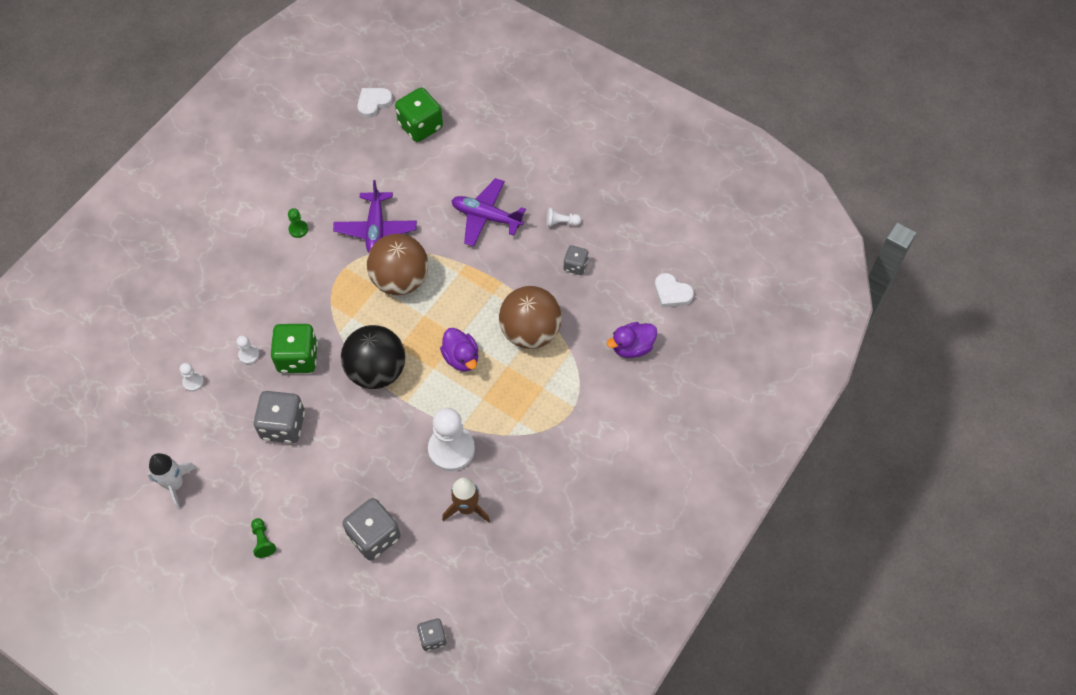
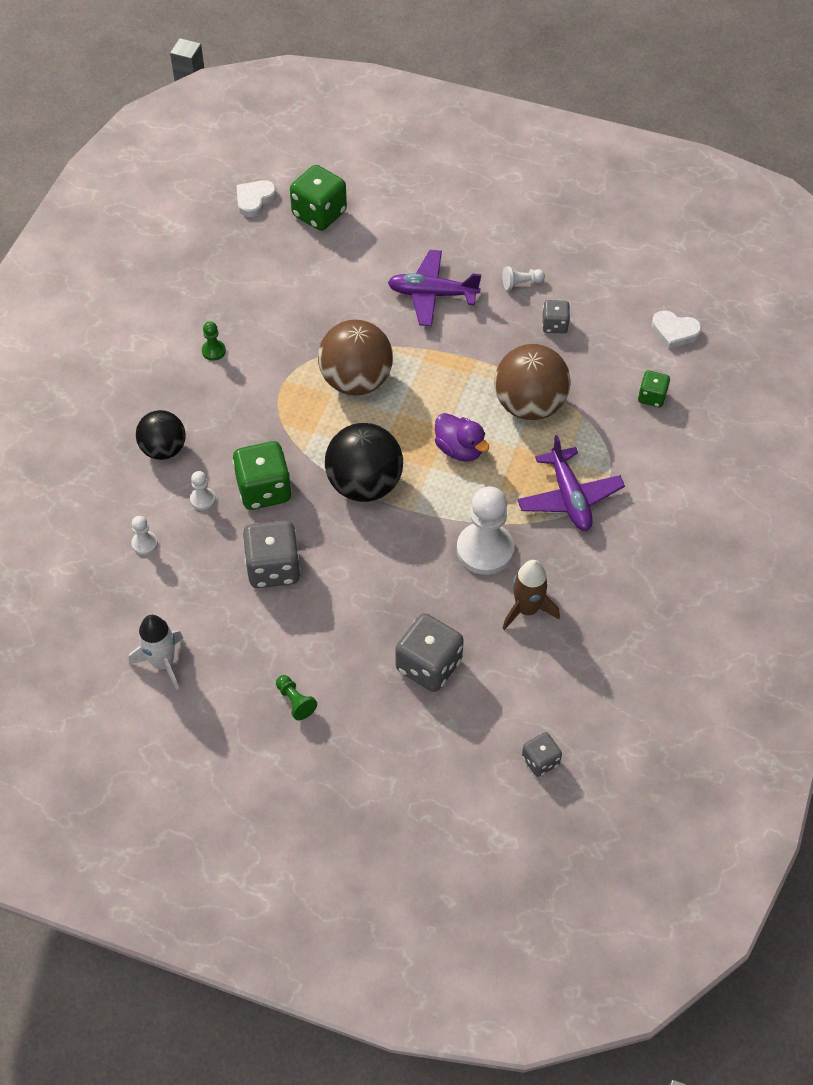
camera: 15 degrees left, 5 degrees down
(233, 305) = (163, 449): none -> black ball
(376, 229) = (307, 332): purple plane -> purple plane (569, 497)
(632, 347) = (652, 397): purple duck -> green dice

